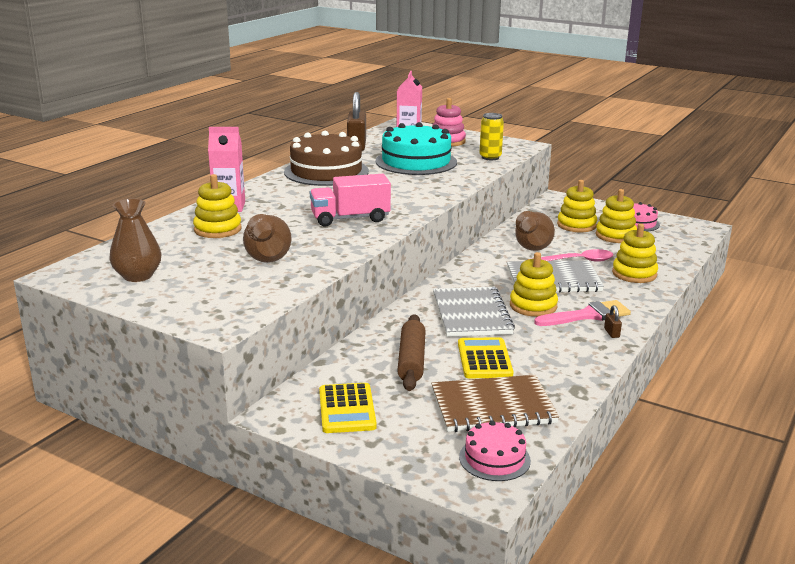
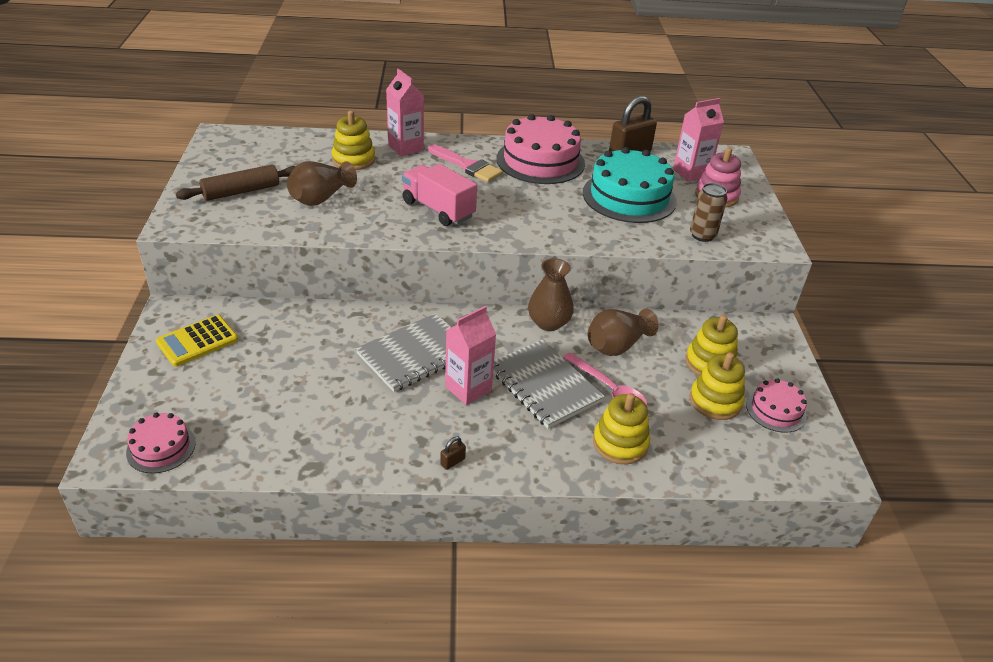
camera: 55 degrees right, 15 degrees up
(138, 276) = (239, 161): brown vase -> brown vase (548, 323)
(326, 171) = (540, 161): brown cake -> pink cake
(411, 360) = (299, 348): brown rolling pin -> brown rolling pin (241, 191)
(484, 359) = (332, 389): yellow calculator -> none
(490, 157) = (702, 235): yellow can -> brown can
(492, 406) = (248, 420): brown notebook -> none
(533, 306) = (468, 388): yellow stacking toy -> pink carton
(587, 315) = (479, 433): pink brush -> pink brush (467, 166)

